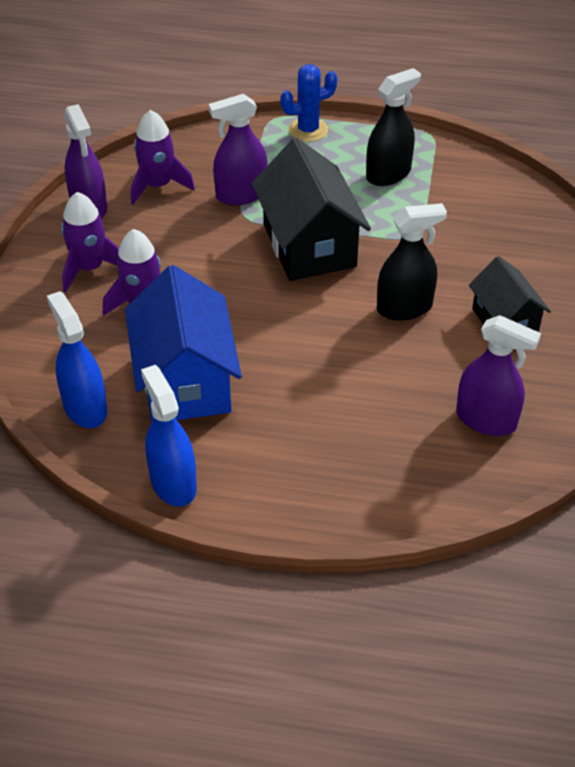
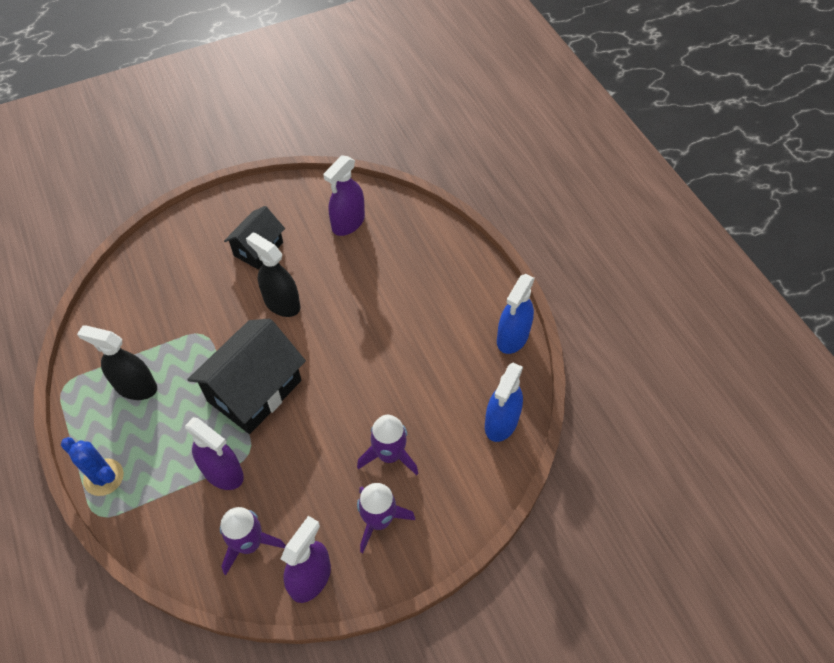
camera: 125 degrees left, 10 degrees up
(185, 381) = (435, 382): blue house -> none
(486, 420) = (348, 223): purple spray bottle -> purple spray bottle turned 135 degrees counterclockwise

